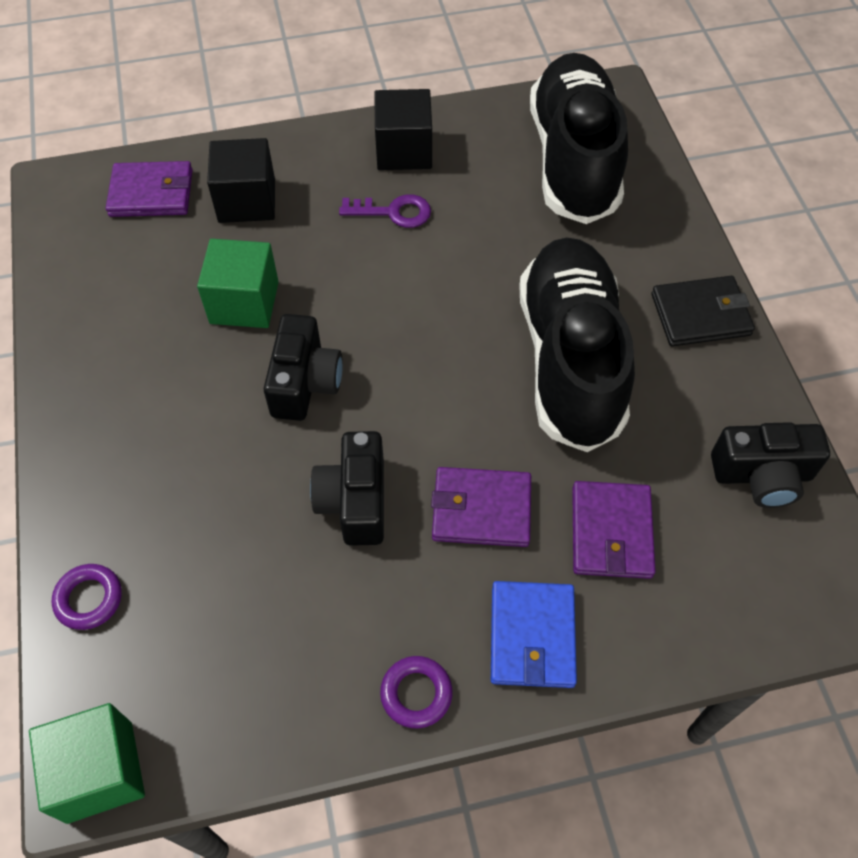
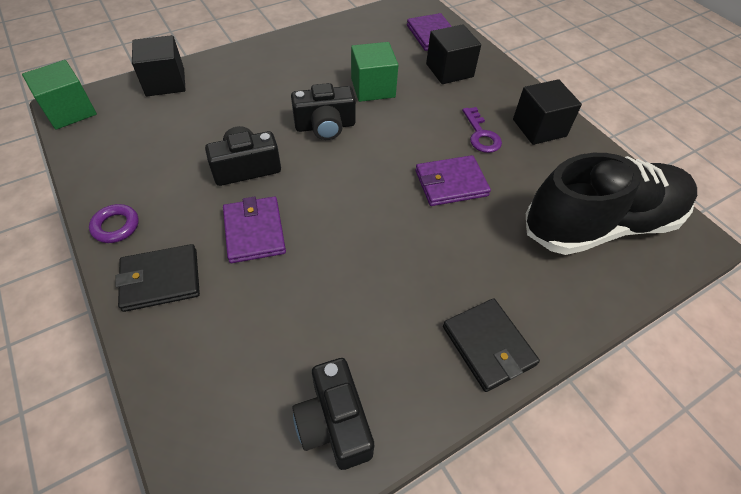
camera: 70 degrees right, 5 degrees down
(89, 599) = (165, 82): purple ring -> black cube
(532, 636) = (160, 279): blue wallet -> black wallet
(570, 359) = (400, 259): black shoe -> none
(611, 532) = (252, 314): purple wallet -> purple wallet (451, 183)

